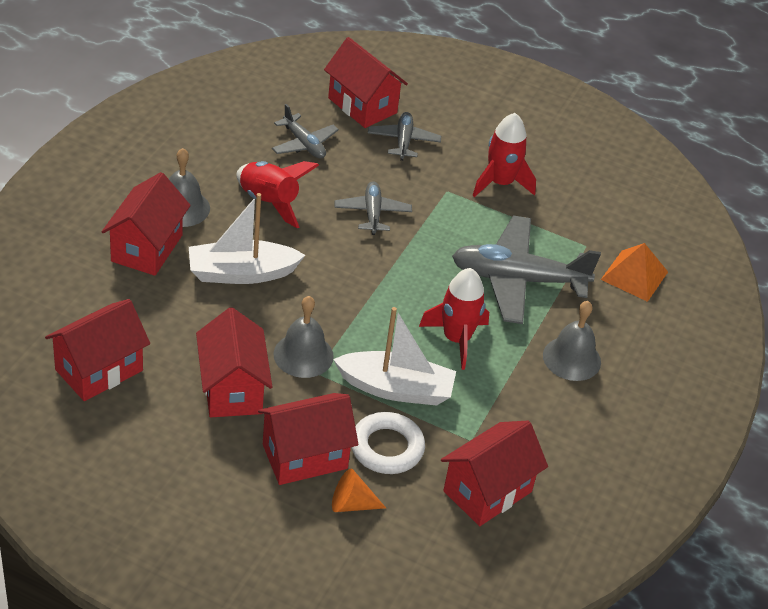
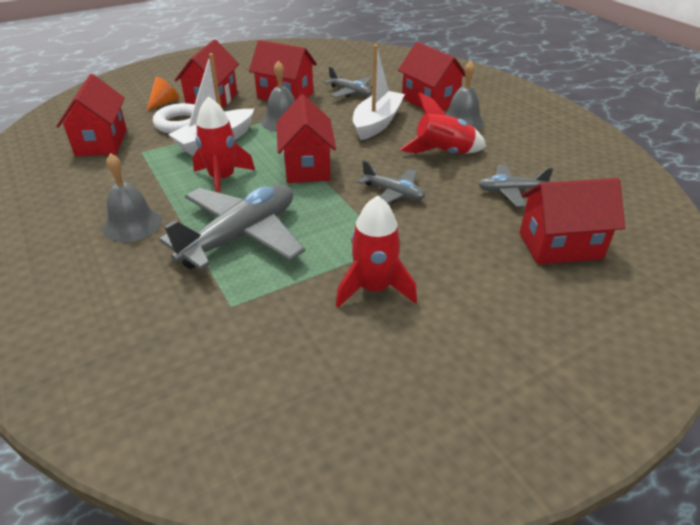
camera: 130 degrees right, 5 degrees down
(99, 370) = (342, 70): red house -> red house (307, 167)
(403, 141) = (485, 249): grey plane -> grey plane (350, 92)
(634, 275) = (156, 319): orange pyramid -> none

